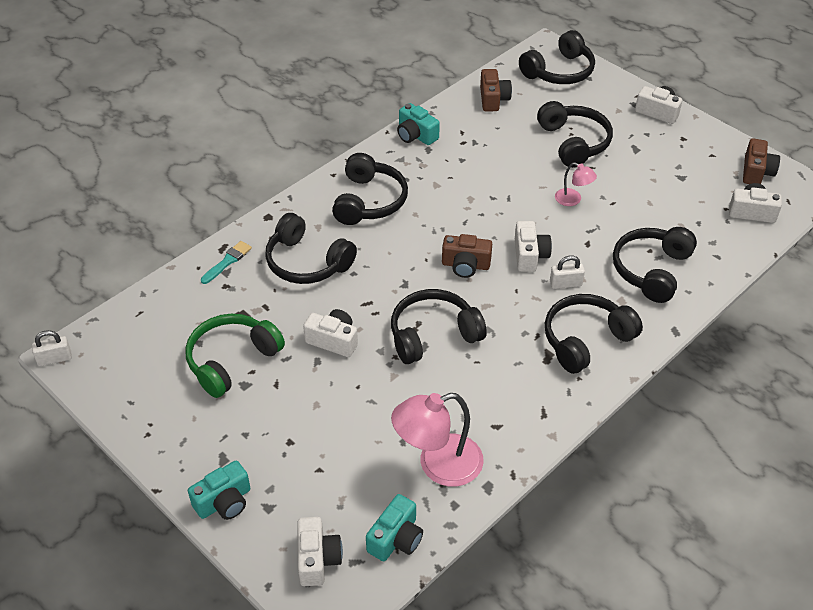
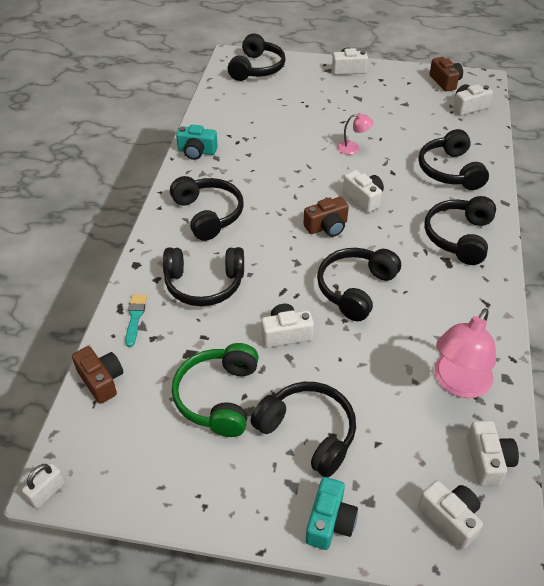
camera: 35 degrees left, 0 degrees up
(396, 538) = (487, 460): turquoise camera -> white camera
(493, 99) = (229, 104): brown camera -> brown camera (101, 380)
(565, 284) = (407, 206): white padlock -> none
(574, 142) = (315, 110): black headphones -> black headphones (308, 432)

